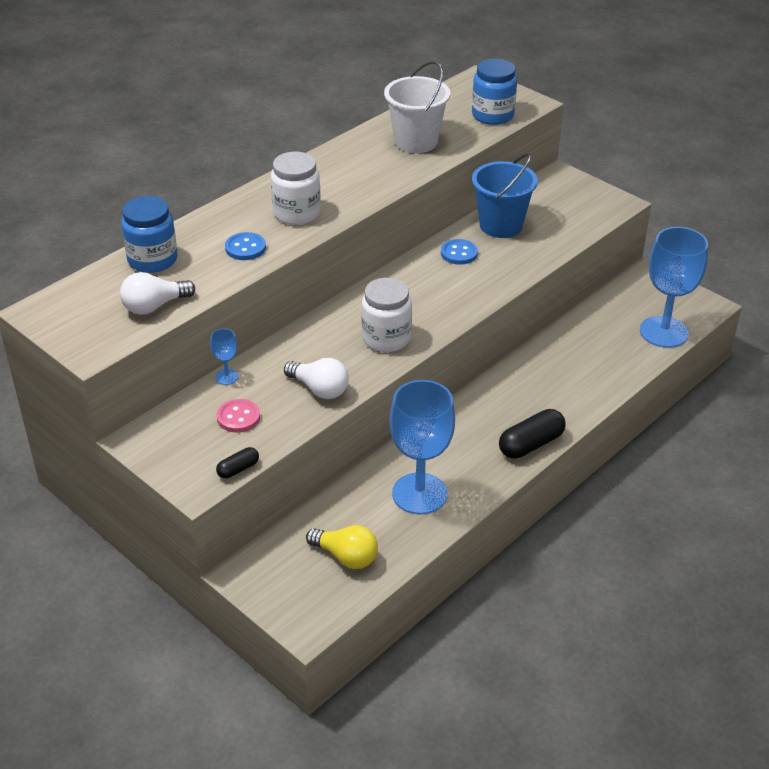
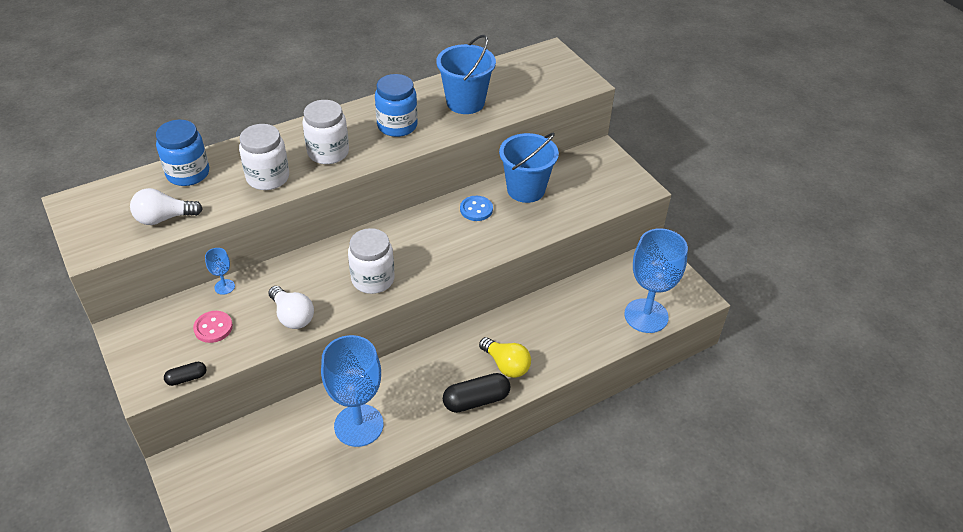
camera: 15 degrees right, 5 degrees up
(245, 248) = (268, 177): blue button -> white jar
(346, 557) = (268, 471): yellow light bulb -> yellow light bulb (506, 365)
(416, 142) = (465, 102): white bucket -> blue bucket
(492, 115) = (545, 89): blue jar -> blue jar (397, 126)

